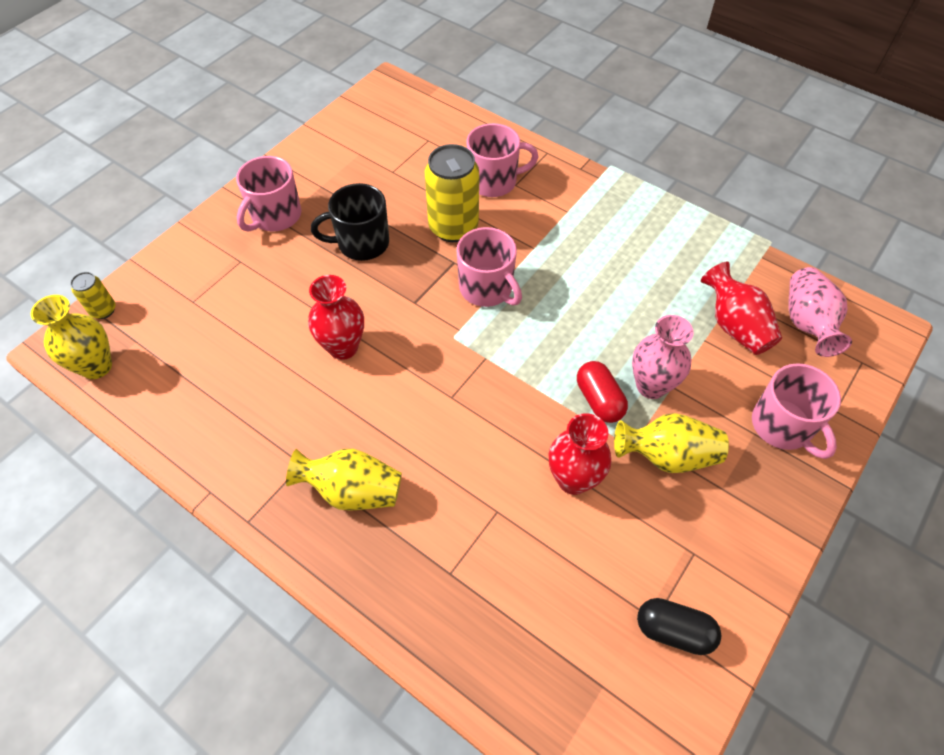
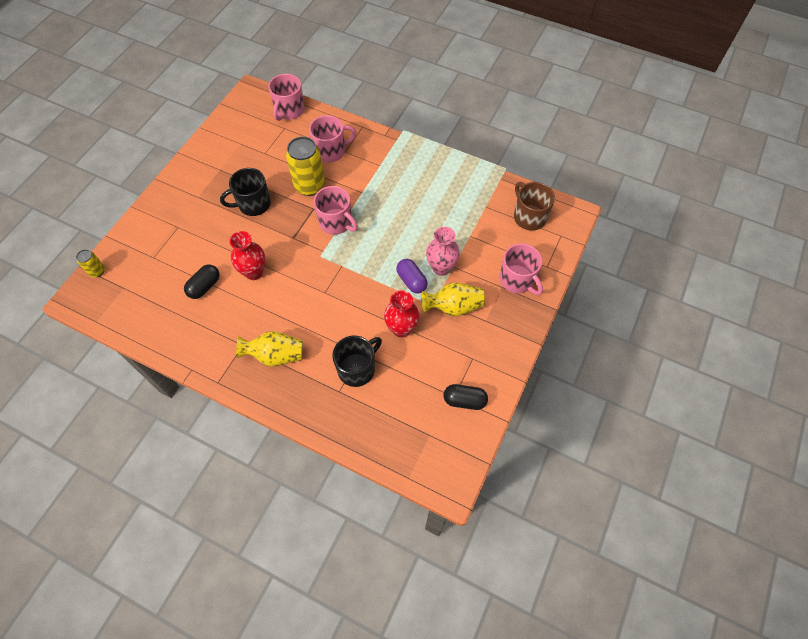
camera: 10 degrees left, 5 degrees up
(96, 366) = (102, 307): yellow vase -> none
(261, 358) = (204, 286): none -> black capsule
(275, 216) = (194, 194): pink mug -> pink mug (289, 111)
(488, 538) = (357, 369): none -> black mug
(599, 400) = (411, 281): red capsule -> purple capsule
(734, 326) = (487, 224): red vase -> none
(807, 323) = (529, 217): pink vase -> brown mug

